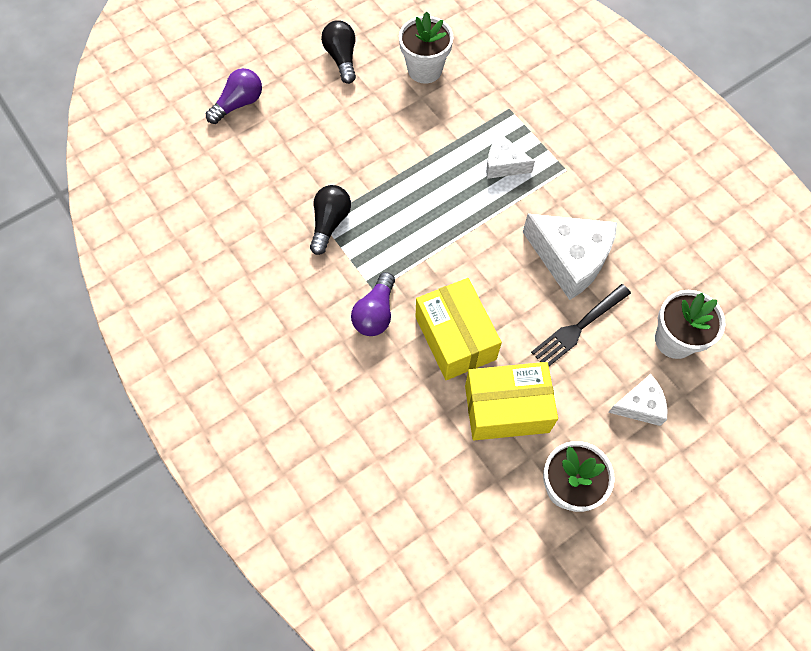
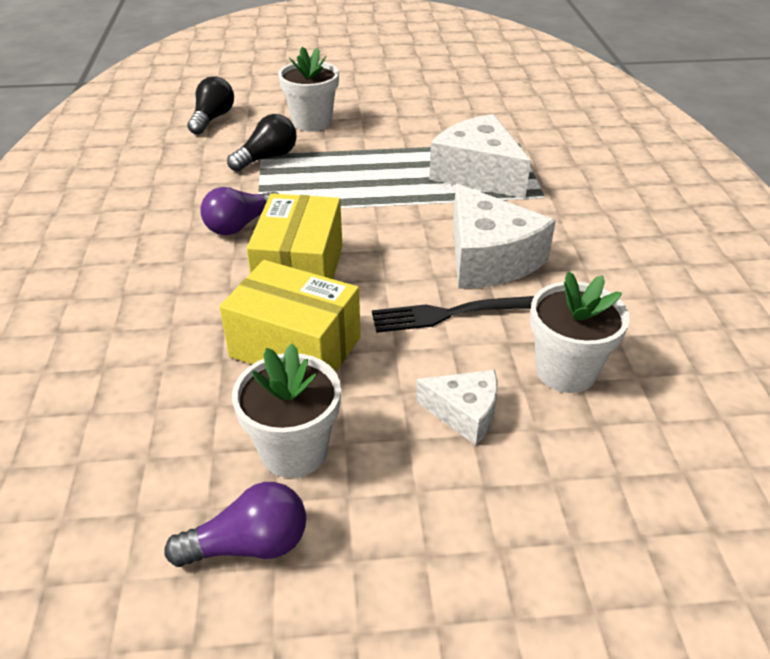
camera: 30 degrees right, 25 degrees down
(239, 104) = (272, 76): purple light bulb -> purple light bulb (249, 545)
(342, 58) = (387, 76): black light bulb -> black light bulb (212, 119)
(425, 69) = (457, 100): white flower pot -> white flower pot (312, 122)
(503, 164) = (477, 173): white cheese -> white cheese, size x1.79

